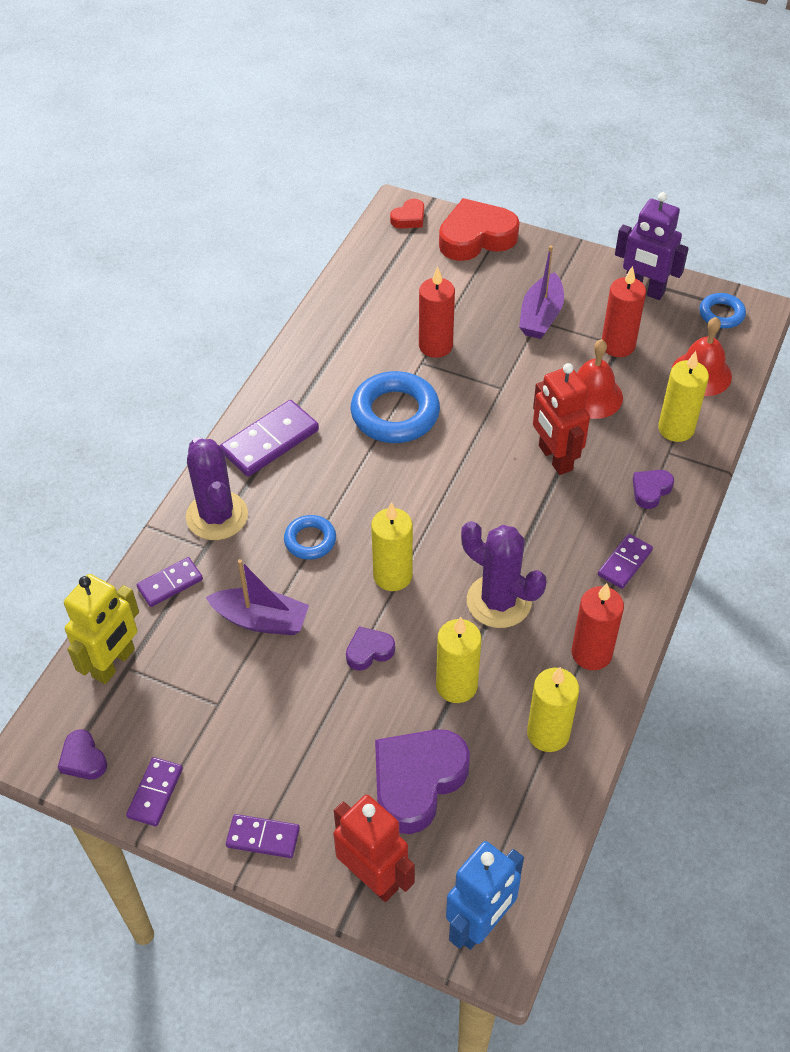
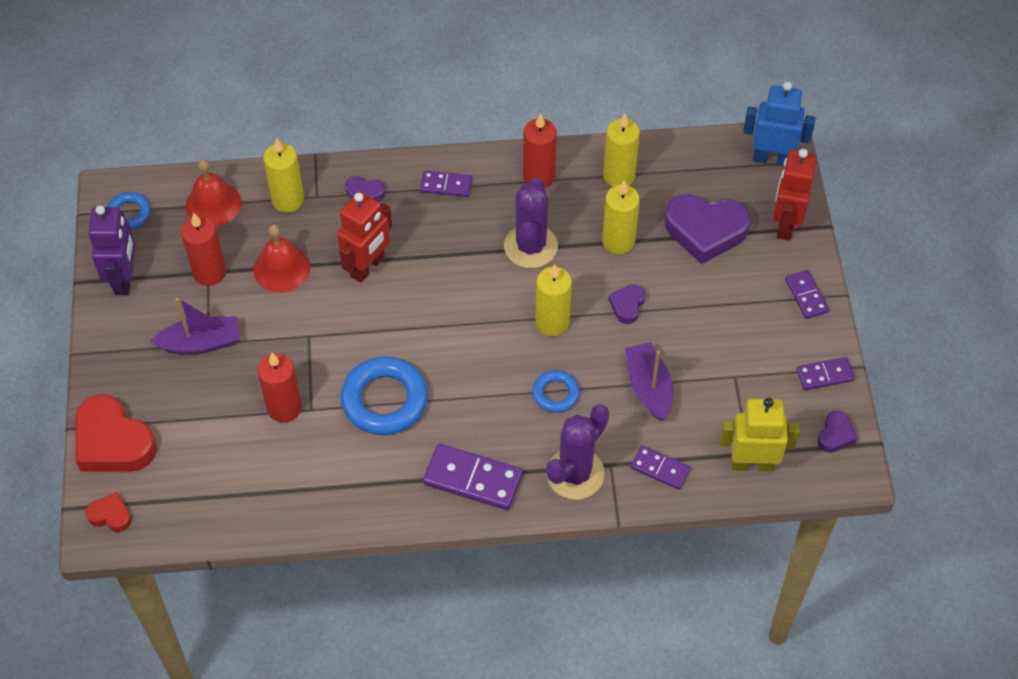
camera: 120 degrees left, 5 degrees up
(369, 651) = (627, 305): purple heart -> purple heart turned 75 degrees clockwise

